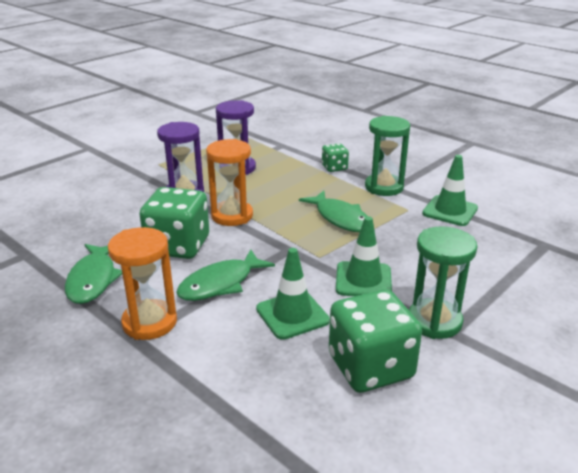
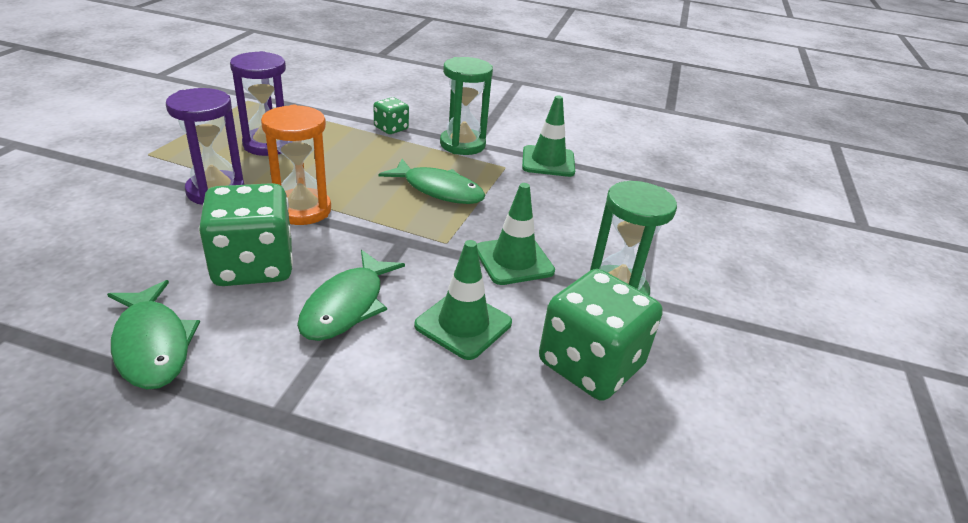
camera: 30 degrees left, 5 degrees up
(149, 322) = (282, 386): orange hourglass -> none

